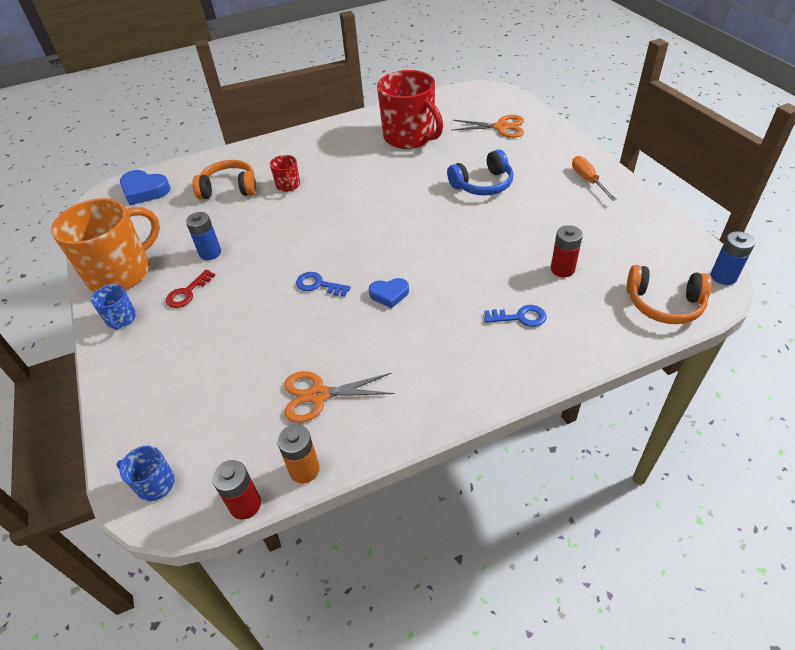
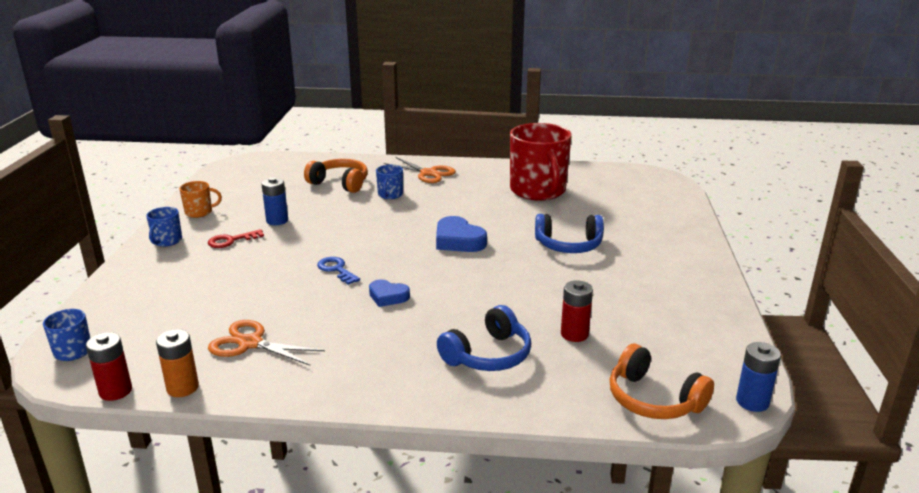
camera: 25 degrees right, 20 degrees down
(121, 272) = (199, 212): orange mug -> orange mug, size x0.44
(144, 191) = (275, 166): blue heart -> blue heart (458, 240)
(288, 185) = (390, 195): red mug -> blue mug
(501, 127) = (639, 208): orange scissors -> orange scissors (428, 173)
(520, 317) = (488, 355): blue key -> blue headphones
(588, 180) = (685, 274): orange screwdriver -> none

